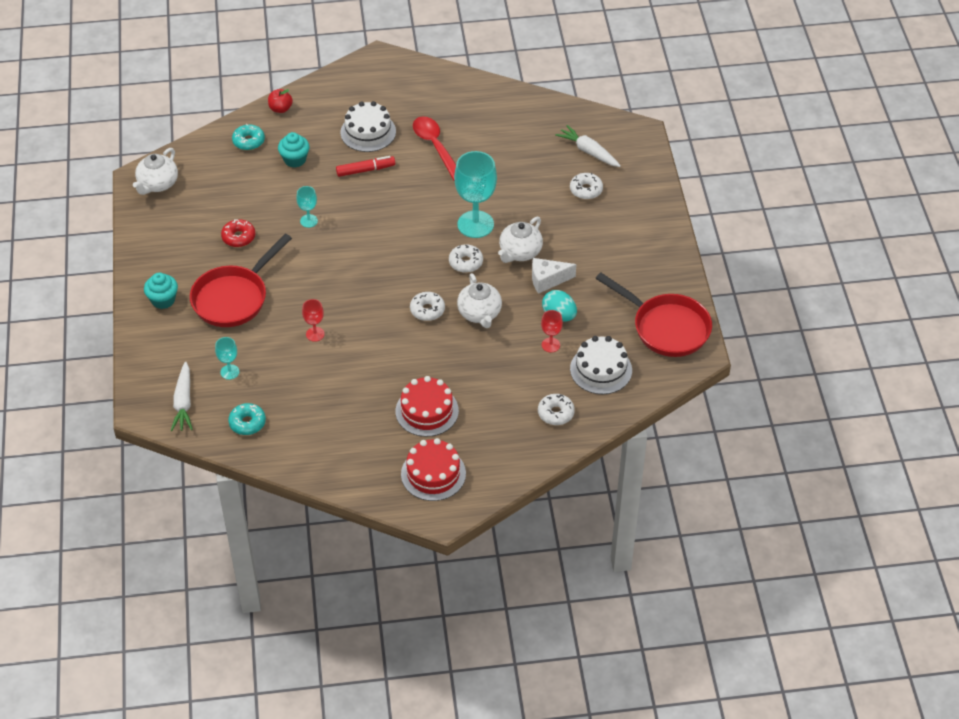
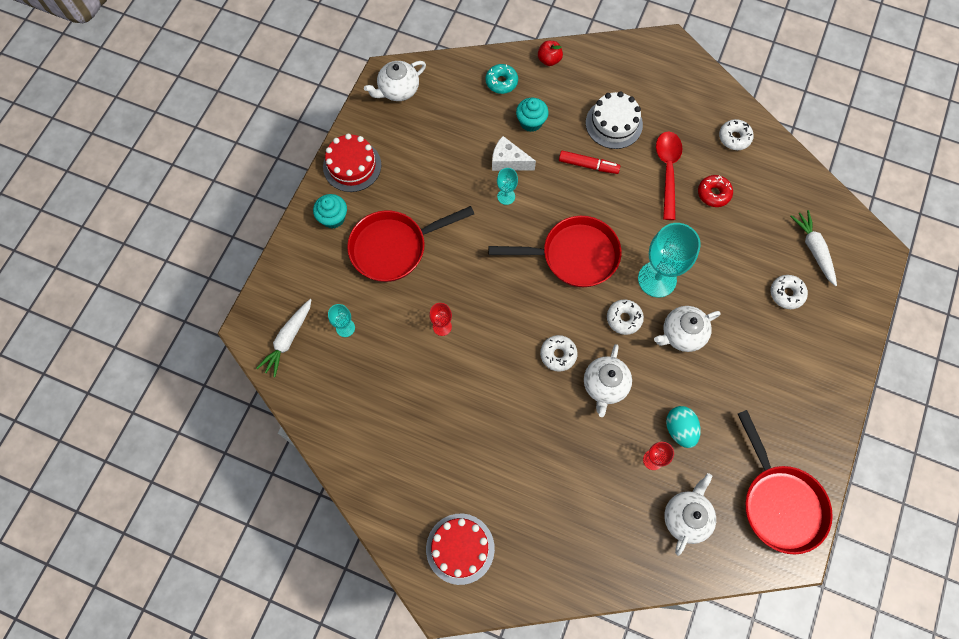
camera: 30 degrees right, 20 degrees up
(238, 237) = (435, 183): red donut -> red donut (713, 193)
(247, 423) = (329, 393): turquoise donut -> none
(395, 238) = (573, 256): none -> red pan
(427, 411) = (494, 471): red cake -> red cake (352, 166)
(547, 280) = (691, 381): white cheese -> white cheese (508, 161)
(555, 413) = (614, 544): white donut -> white donut (734, 138)
(601, 369) = (686, 517): white cake -> white teapot

